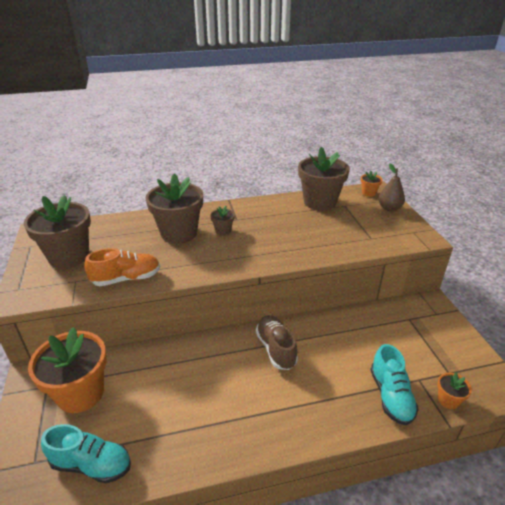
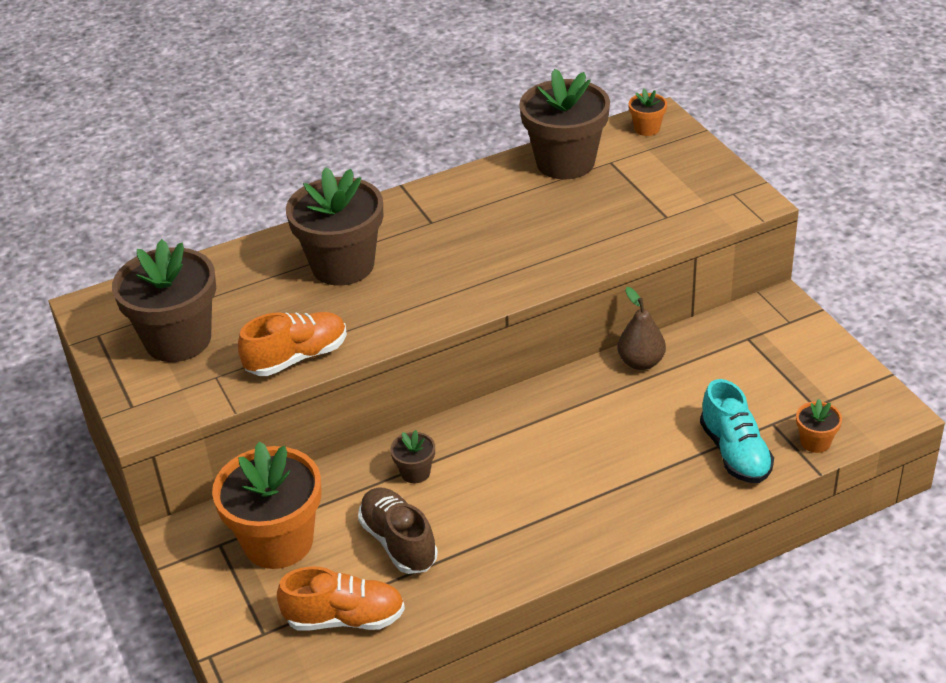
camera: 10 degrees left, 5 degrees up
(91, 464) = (345, 618): turquoise shoe -> orange shoe
(223, 230) = (416, 247): brown flower pot -> brown flower pot (415, 472)
(276, 349) = (551, 423): brown shoe -> brown shoe (399, 542)
(389, 208) = (687, 154): brown pear -> brown pear (641, 362)

